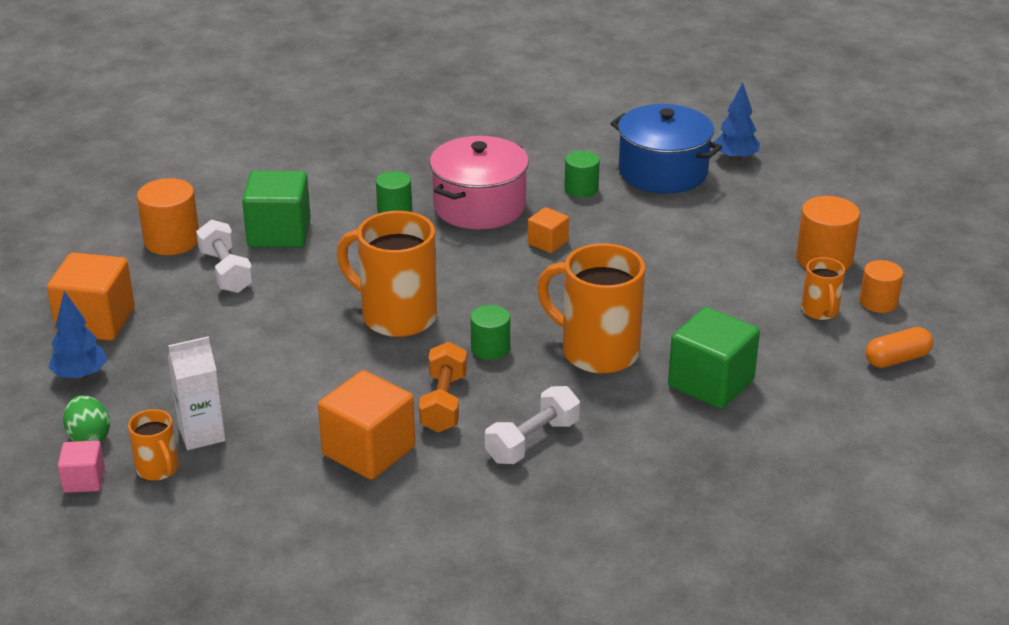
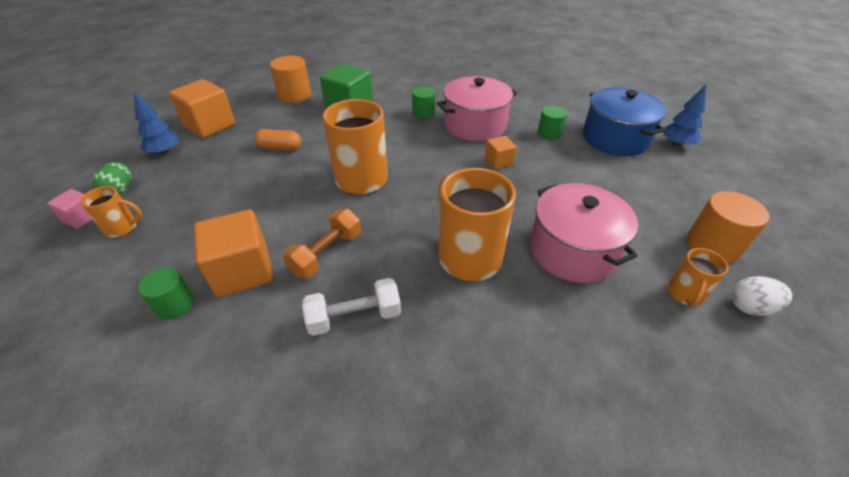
camera: 30 degrees right, 10 degrees up
(158, 469) = (122, 228): orange mug -> orange mug turned 90 degrees counterclockwise
(202, 434) = (172, 214): white carton -> none
(226, 271) = (300, 119): white dumbbell -> none
(490, 348) = (396, 223): green cylinder -> green cylinder (175, 304)
(696, 309) = (572, 250): none -> pink pot
(711, 383) = (540, 326): green cube -> none
(878, 302) = (750, 307): orange cylinder -> white egg
(897, 359) = (745, 381): orange capsule -> orange capsule (280, 148)

